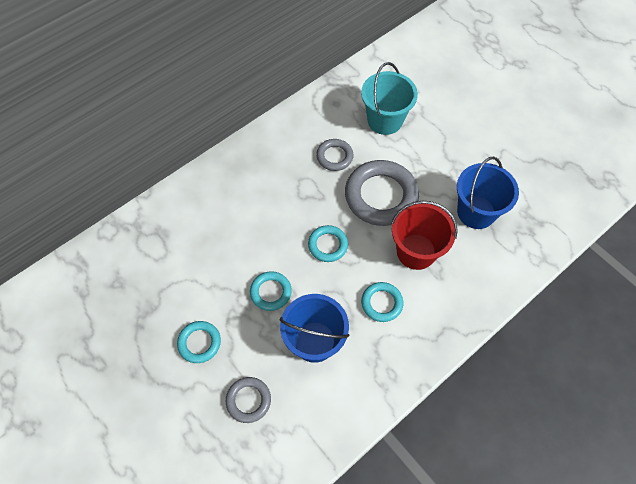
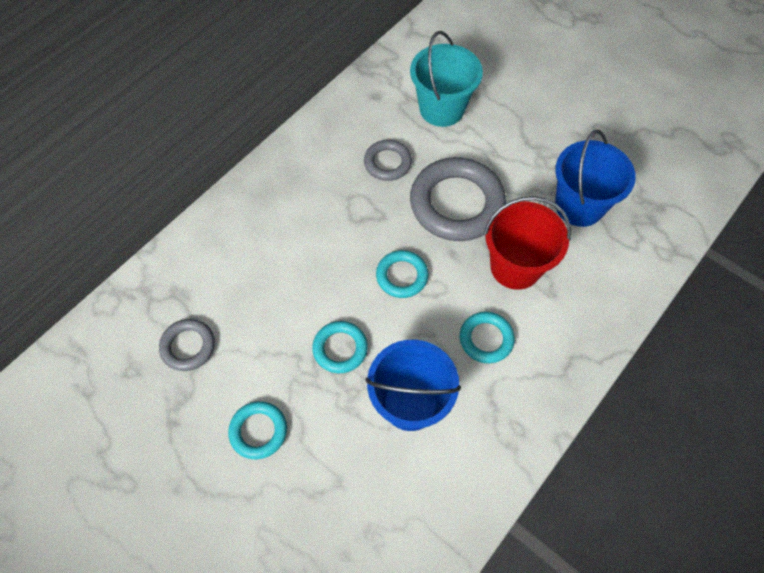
camera: 10 degrees left, 0 degrees up
(248, 400) = (339, 496): grey ring -> grey ring (188, 346)

